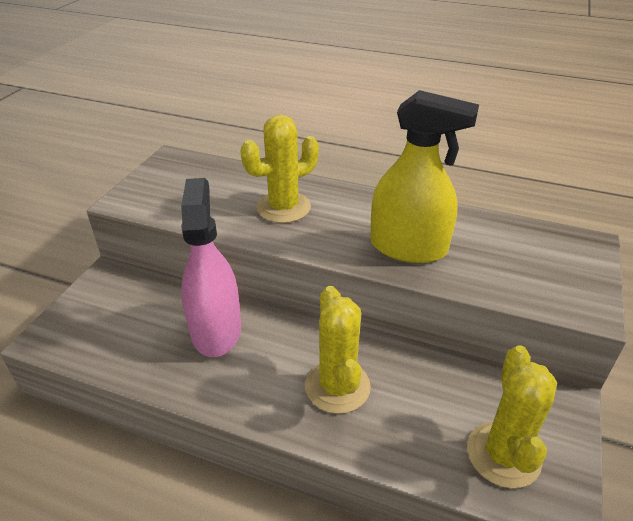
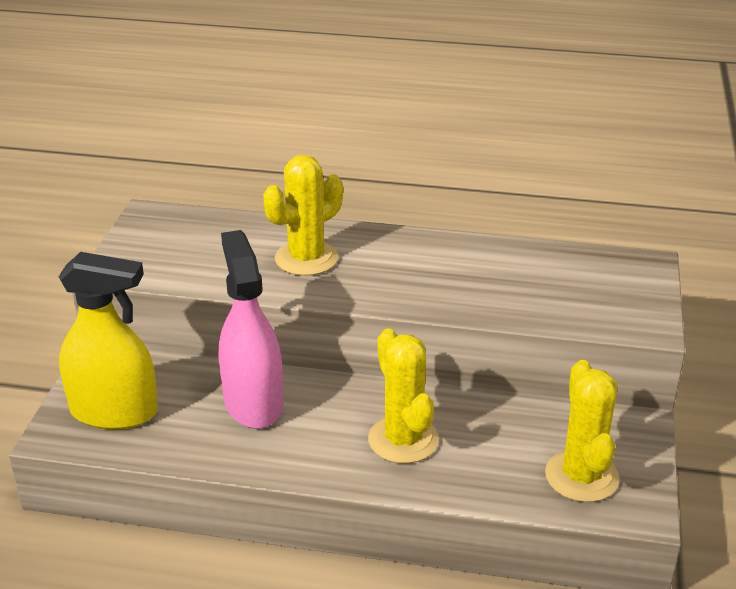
camera: 10 degrees left, 5 degrees down
(408, 247) = (457, 287): yellow spray bottle -> yellow spray bottle (114, 411)

